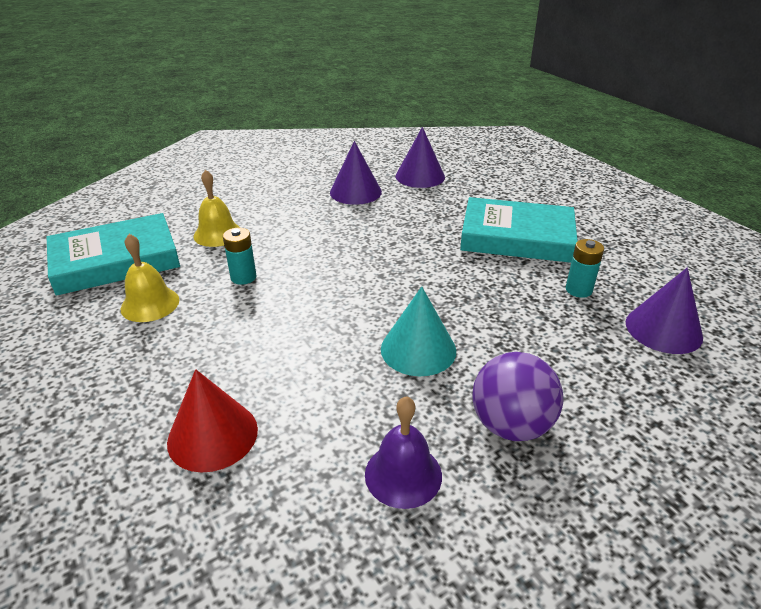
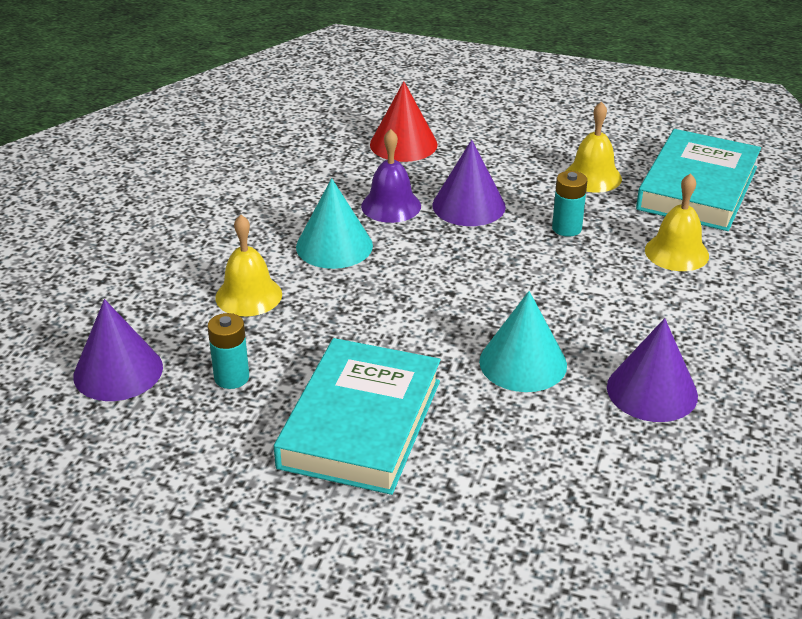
camera: 140 degrees right, 0 degrees up
(396, 225) = (523, 363): none -> turquoise cone
(403, 474) = (264, 178): purple bell -> purple bell (391, 206)
(420, 176) = (621, 478): purple cone -> purple cone (468, 206)
(511, 425) = (214, 231): purple ball -> none
(517, 237) = (361, 423): turquoise book -> turquoise book turned 45 degrees counterclockwise
(526, 340) = (248, 295): none -> yellow bell

